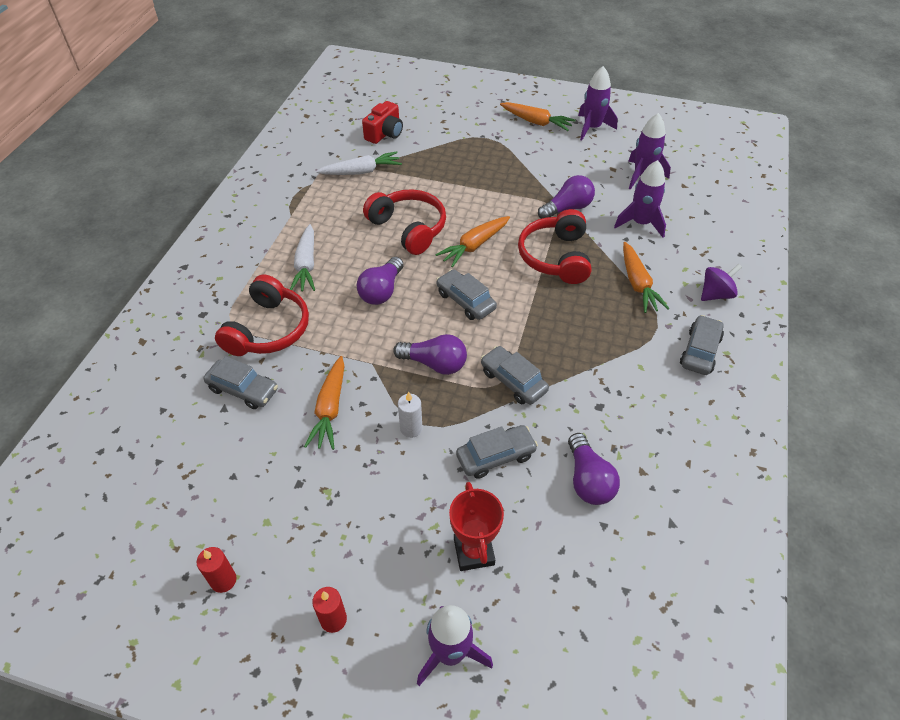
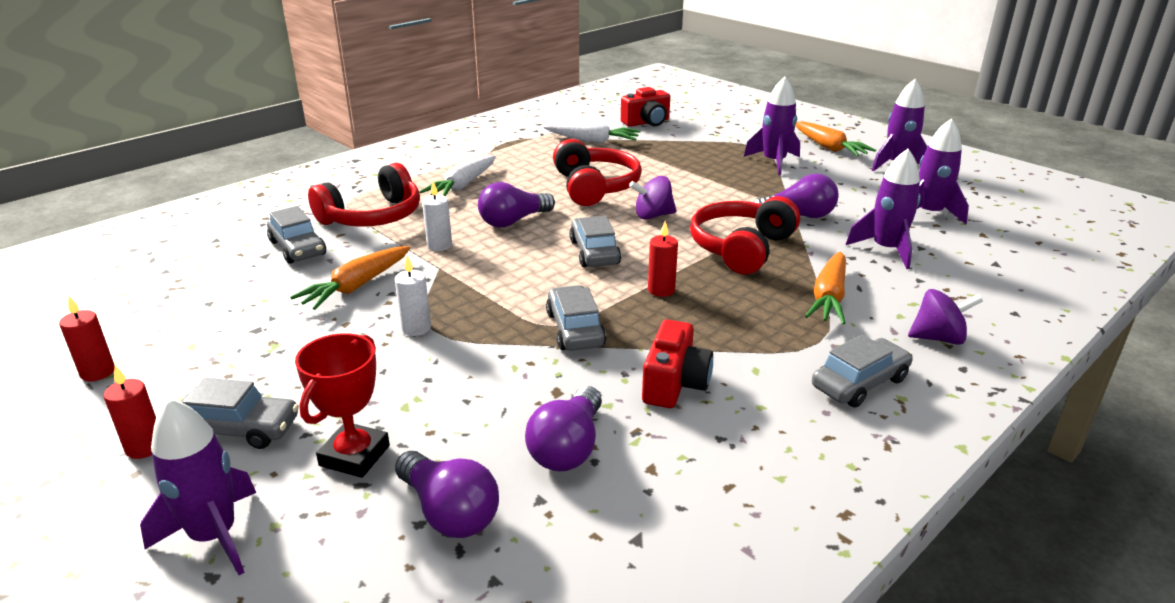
camera: 30 degrees right, 20 degrees down
(351, 340) = (439, 246): none -> white candle
(434, 363) = (503, 288): purple light bulb -> purple light bulb (449, 512)
(474, 245) = (653, 216): orange carrot -> purple spinning top
(496, 456) = (480, 383): grey car -> grey car (238, 429)
(511, 153) = (774, 162): none -> purple rocket
(537, 320) = (661, 290): none -> red candle
(606, 400) = (674, 384): none -> red camera

